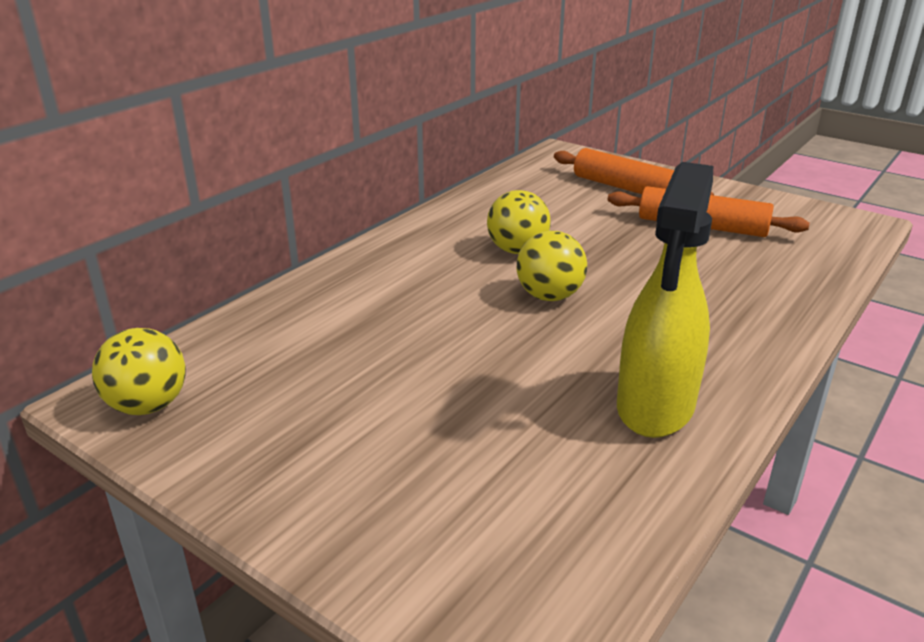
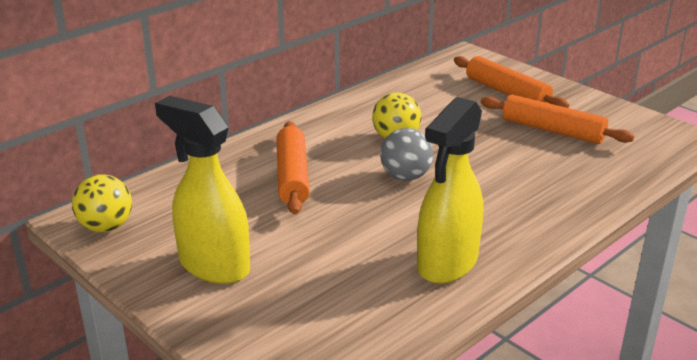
camera: 10 degrees right, 0 degrees up
(325, 447) = (213, 265): none -> yellow spray bottle
(400, 309) = (292, 176): none -> orange rolling pin
(549, 296) = (405, 177): yellow ball -> grey ball

